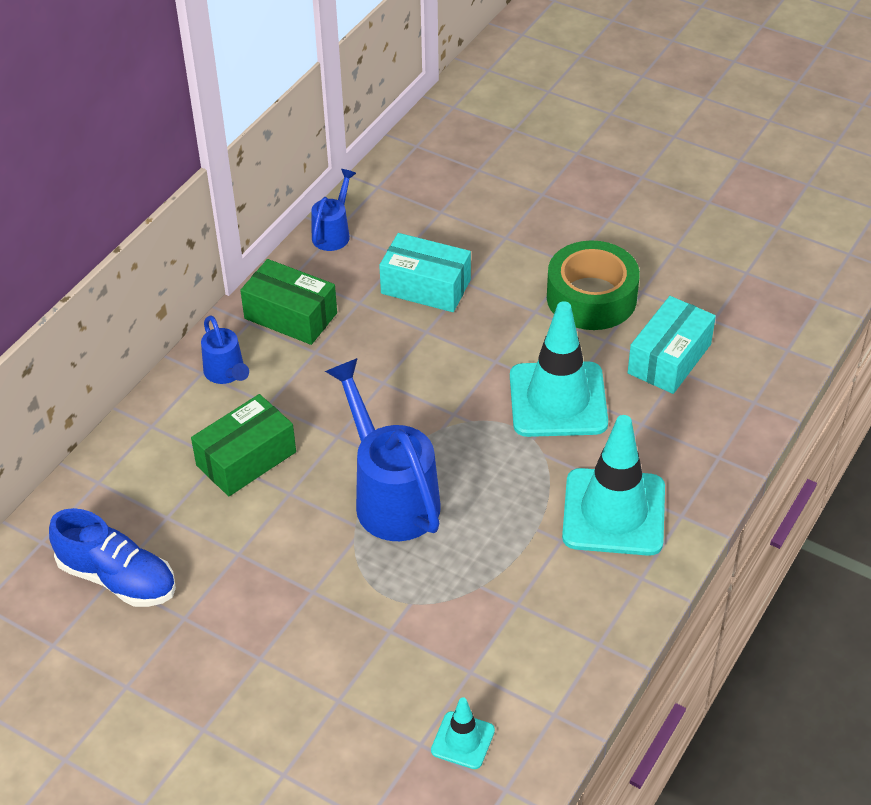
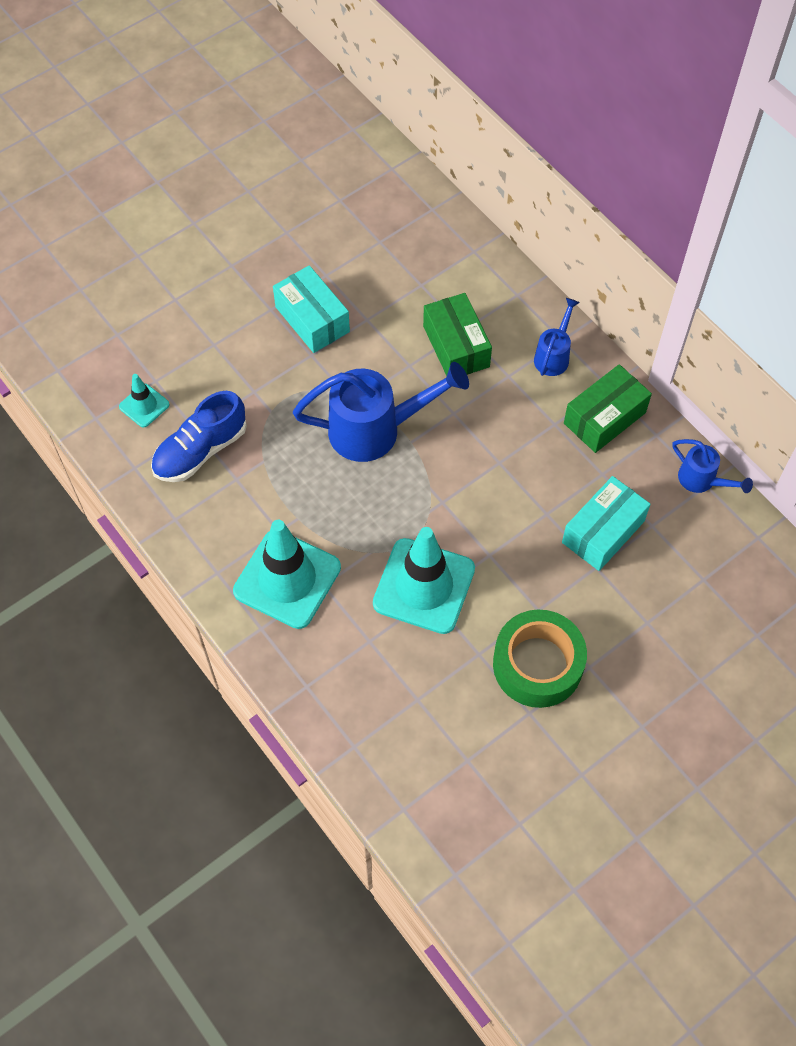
camera: 110 degrees right, 15 degrees up
(118, 578) = (378, 245): blue shoe -> blue shoe (200, 450)
(226, 373) = (553, 356): blue watering can -> blue watering can turned 120 degrees clockwise
(669, 358) = (434, 698): turquoise box -> turquoise box (312, 319)

